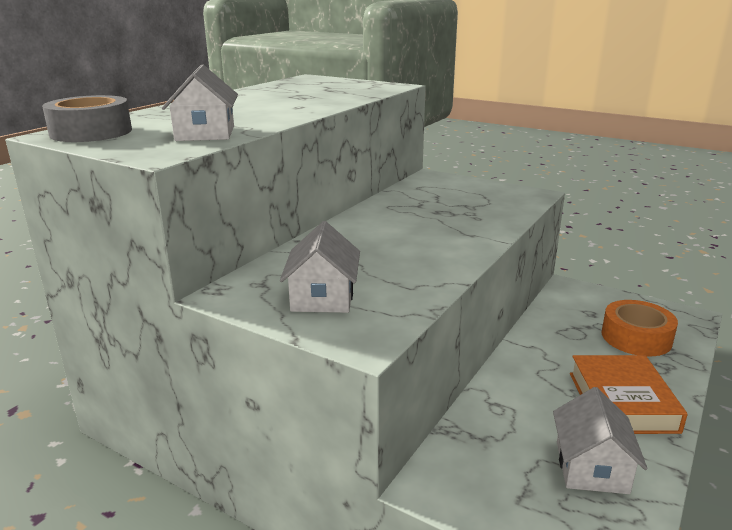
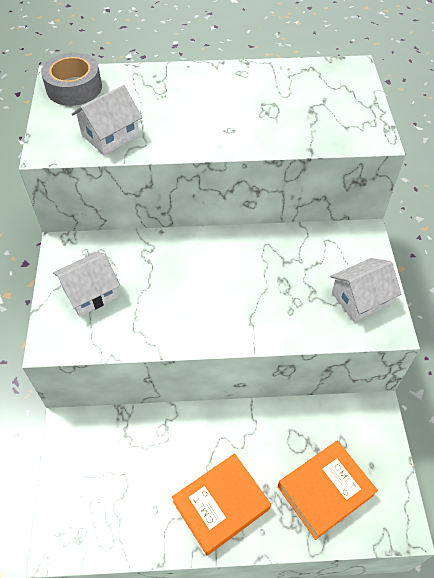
camera: 55 degrees right, 30 degrees up
(591, 467) = (135, 507): white house -> white house (360, 299)
(636, 337) = (325, 491): orange tape -> orange book

